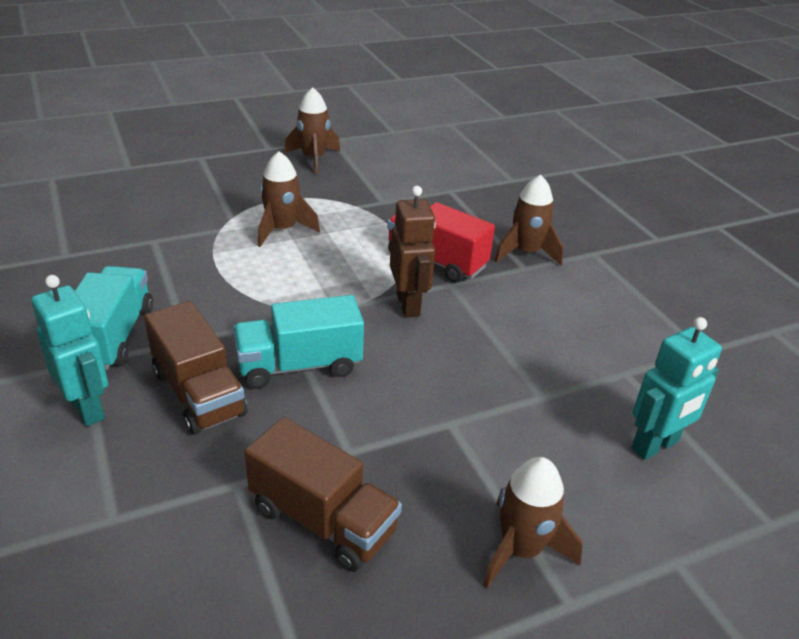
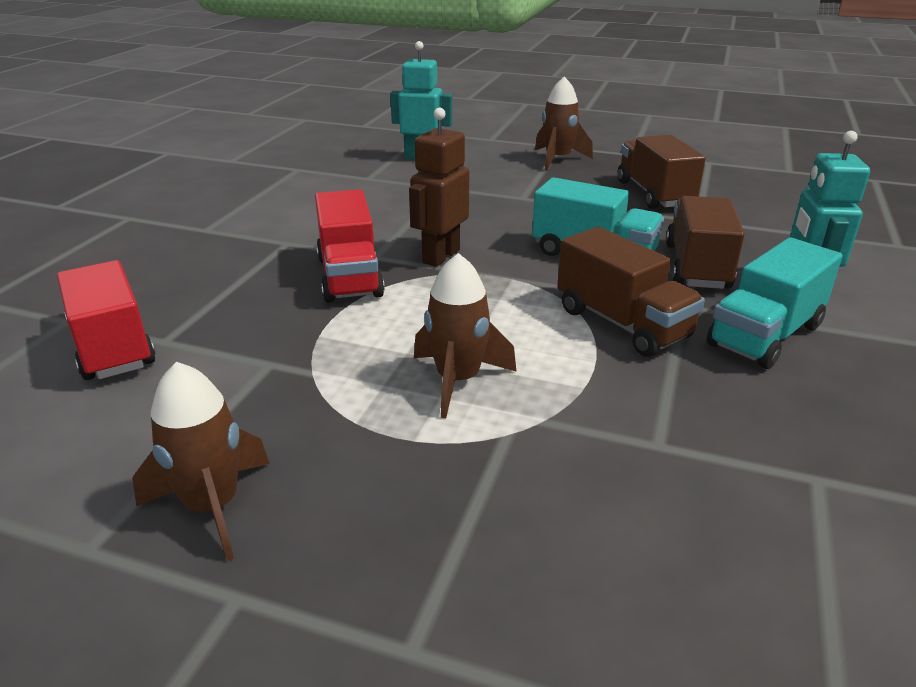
camera: 135 degrees left, 5 degrees down
(221, 303) = (622, 323): none -> brown truck
(465, 180) = (112, 346): none -> red truck
(526, 252) = (256, 251): brown rocket -> none

